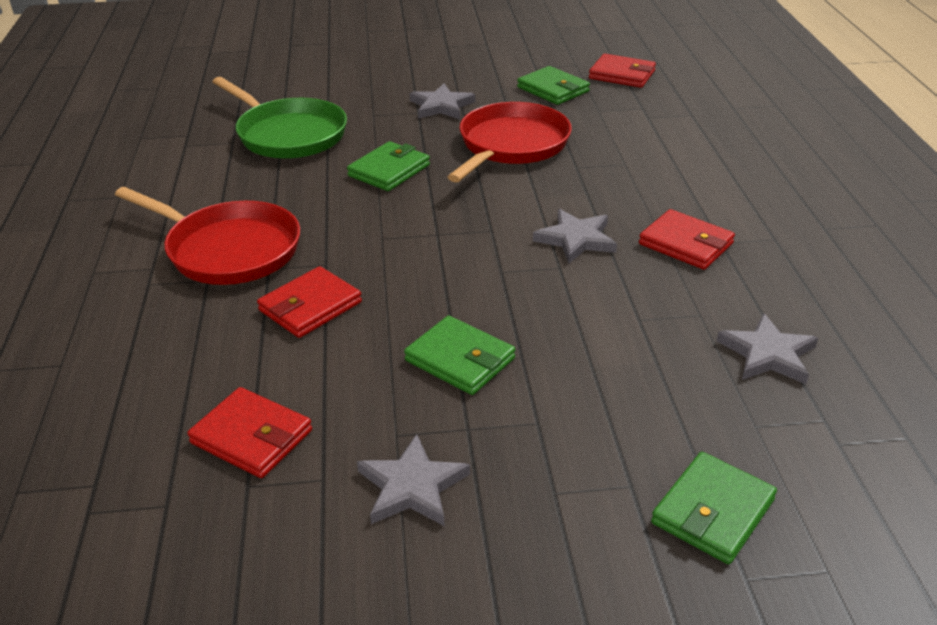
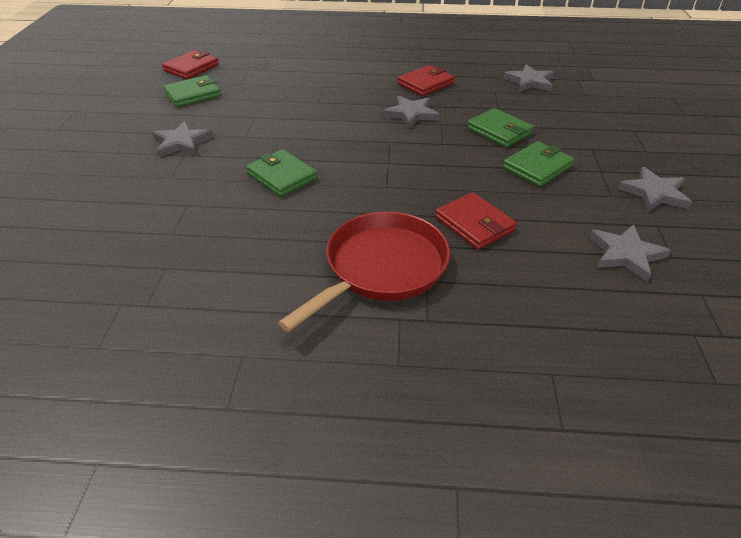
camera: 80 degrees left, 5 degrees up
(252, 437) = (625, 254): red wallet -> grey star
(288, 134) = (175, 229): green pan -> none
(511, 145) = (273, 121): red pan -> none
(713, 511) = (646, 114): green wallet -> green wallet (499, 131)

